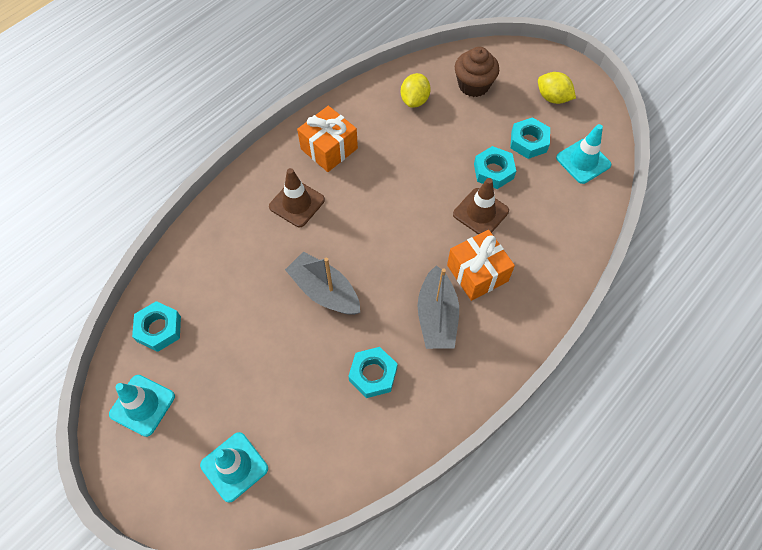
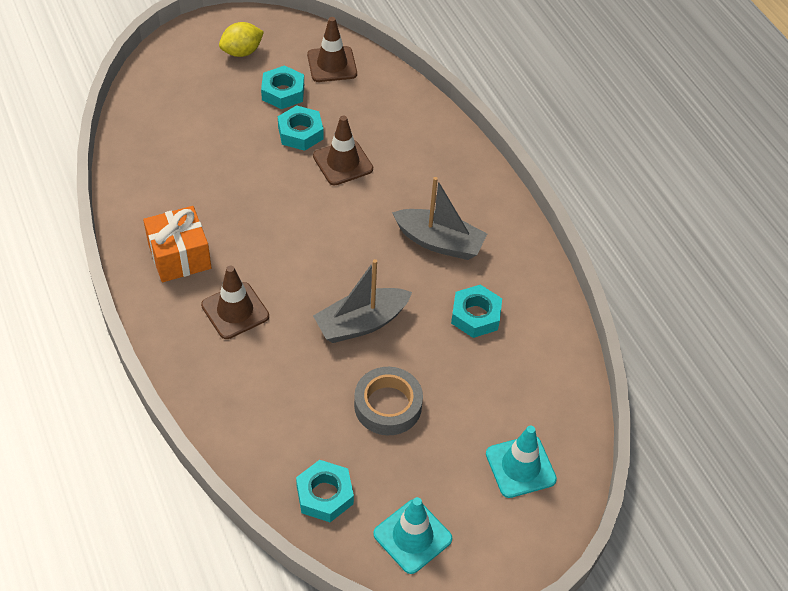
camera: 70 degrees left, 10 degrees down
(254, 341) = (388, 405): none -> grey tape
(414, 100) = (165, 158): yellow lemon -> none
(473, 85) = (181, 103): brown cupcake -> none
(477, 273) = (409, 193): orange gift -> none
(583, 161) = (332, 64): turquoise traffic cone -> brown traffic cone

